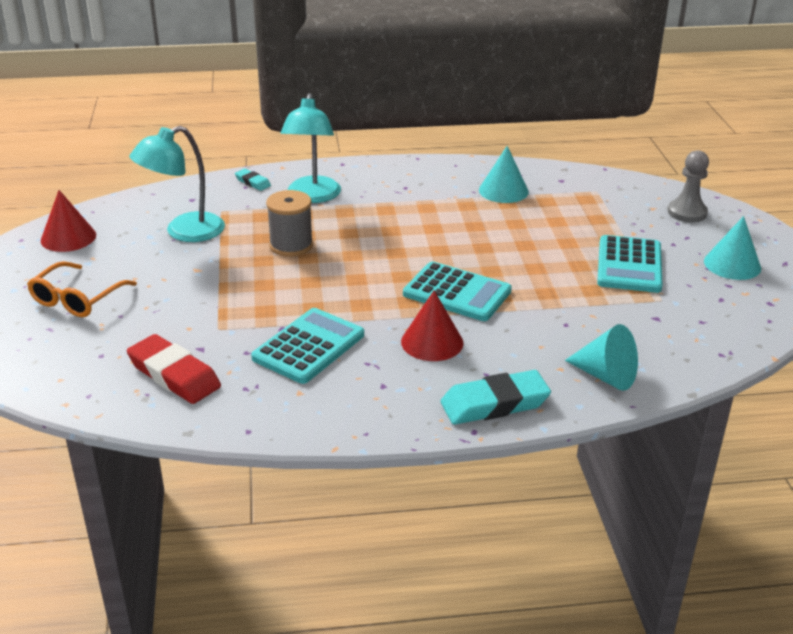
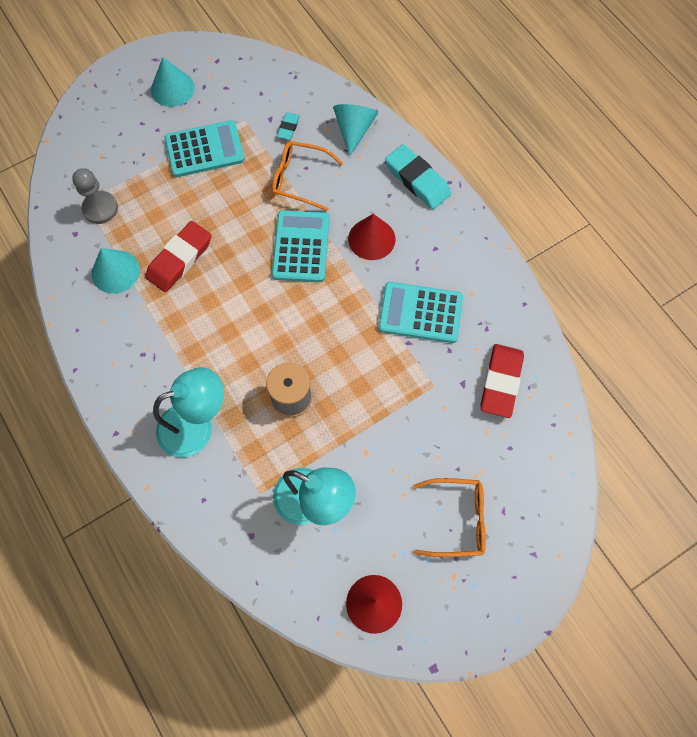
camera: 115 degrees left, 35 degrees up
(252, 182) = (192, 497): turquoise eraser -> turquoise eraser (288, 128)
(493, 223) = (180, 259): none -> red eraser
(550, 315) = (300, 179): none -> orange glasses
(687, 212) = (99, 130): grey pawn -> grey pawn (100, 208)

